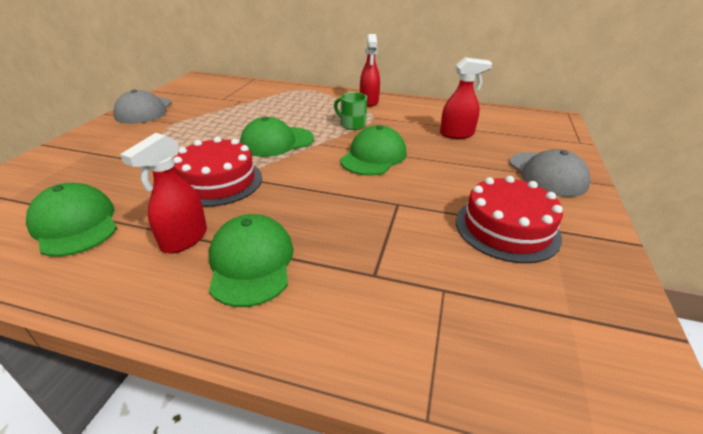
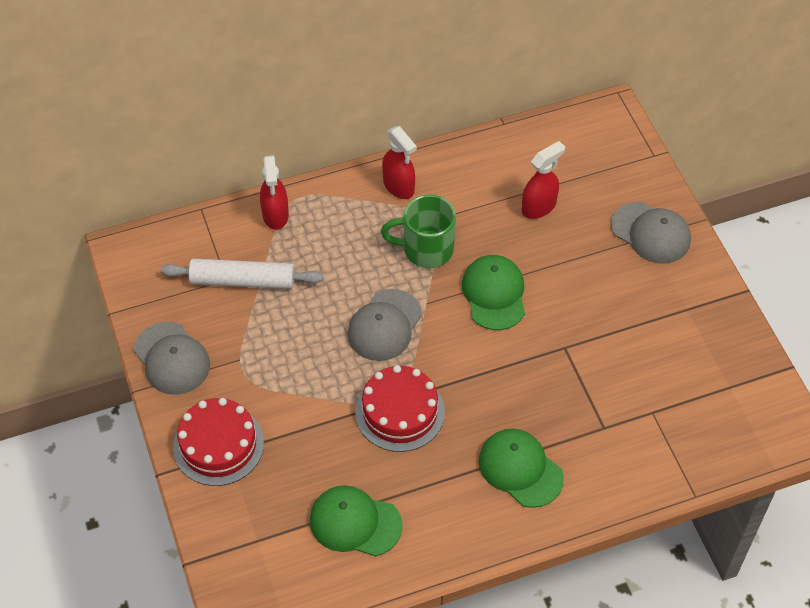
camera: 35 degrees left, 20 degrees up
(184, 239) = (452, 481): red spray bottle -> red spray bottle (275, 215)
(230, 101) = (243, 281): none -> white rolling pin
(277, 142) = (384, 325): green cap -> grey cap
(352, 125) = (426, 249): green mug -> green mug, size x1.60
(507, 228) = (657, 327): red cake -> red cake (218, 445)

